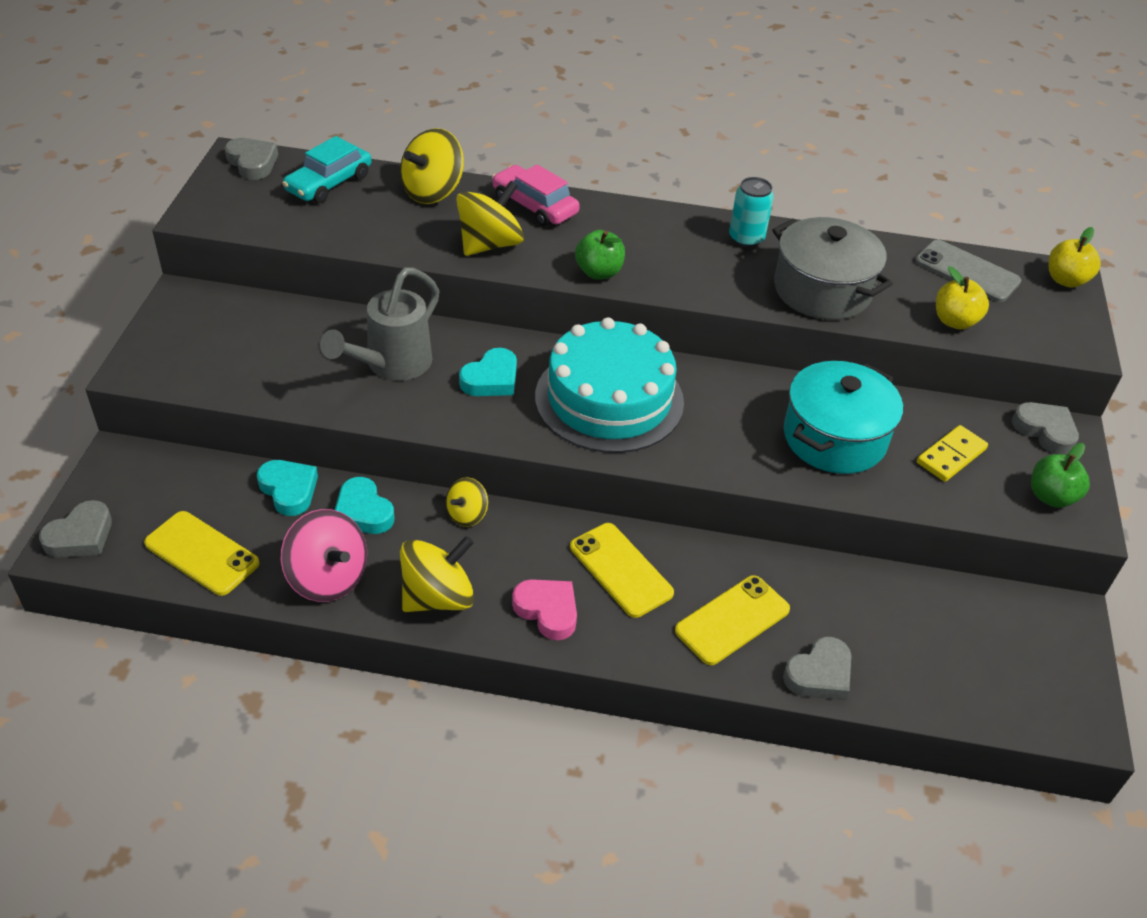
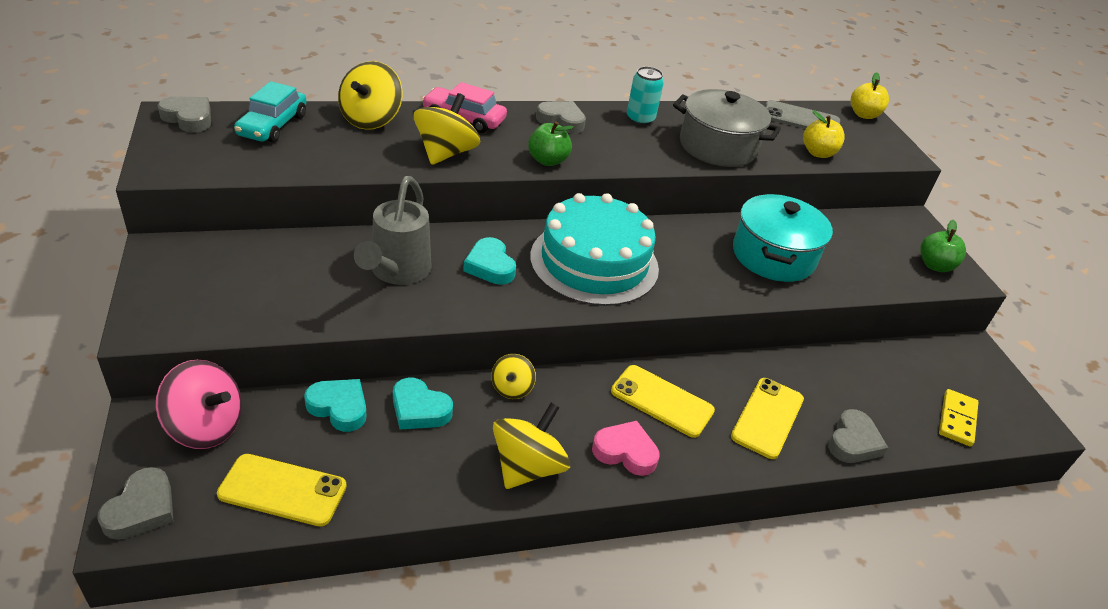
camera: 25 degrees left, 5 degrees down
(328, 578) = (419, 478): pink spinning top -> pink spinning top (206, 426)
(491, 379) = (490, 266): turquoise heart -> turquoise heart turned 135 degrees clockwise
(951, 456) = (856, 252): yellow domino -> yellow domino (957, 419)
(1045, 431) = (900, 222): grey heart -> grey heart (561, 121)

